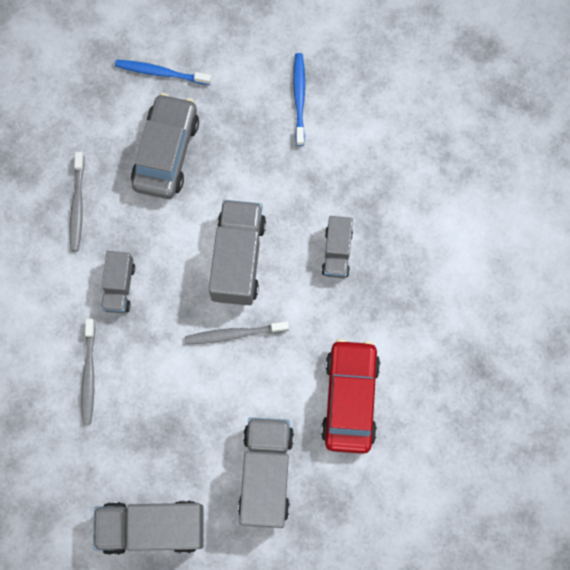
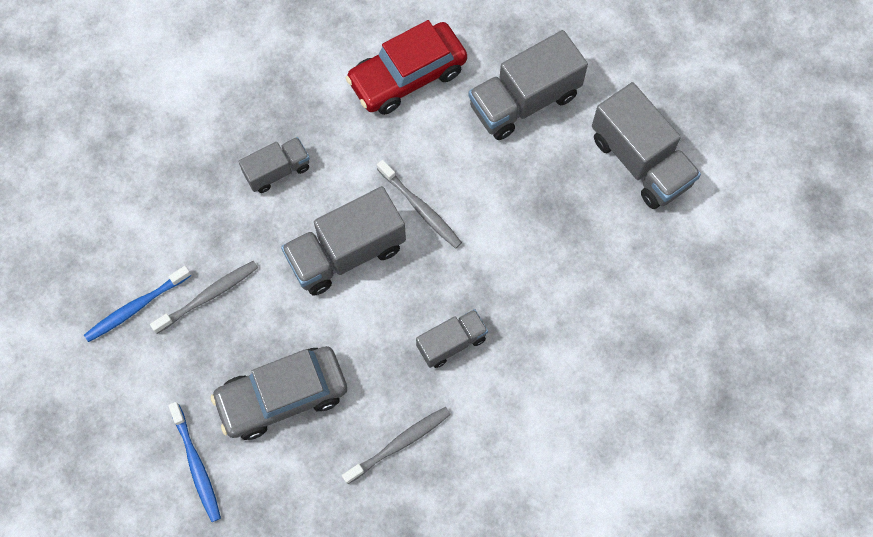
camera: 125 degrees left, 5 degrees down
(89, 375) = (554, 310): grey toothbrush -> grey toothbrush (208, 296)

